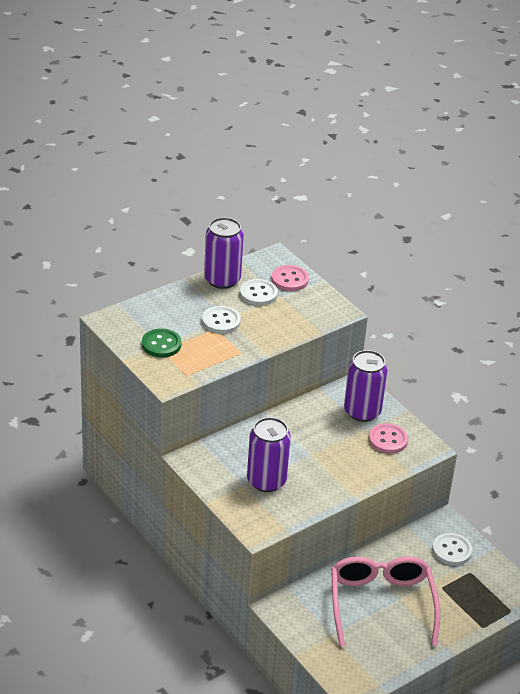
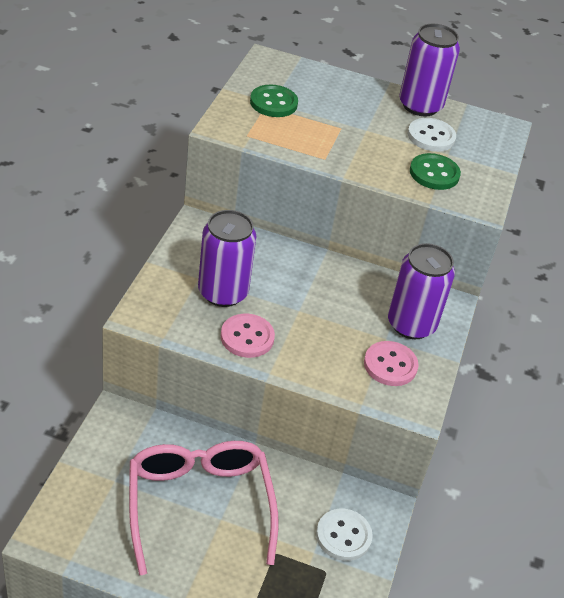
camera: 50 degrees right, 5 degrees up
(221, 321) = (356, 127): white button -> none
(290, 279) = (482, 149): pink button -> pink button (247, 337)
(295, 314) = (434, 173): none -> green button
(381, 603) = (199, 504): pink glasses -> pink glasses turned 60 degrees counterclockwise

